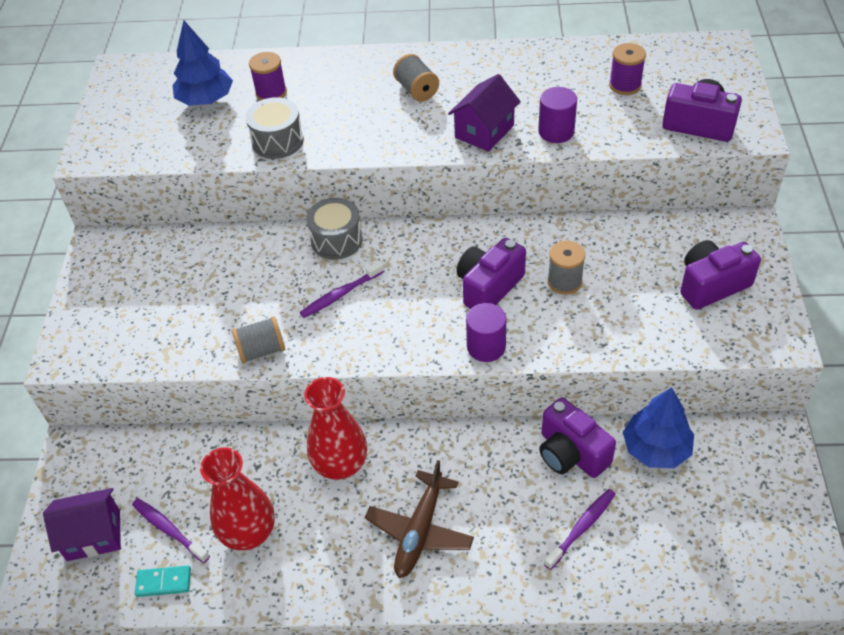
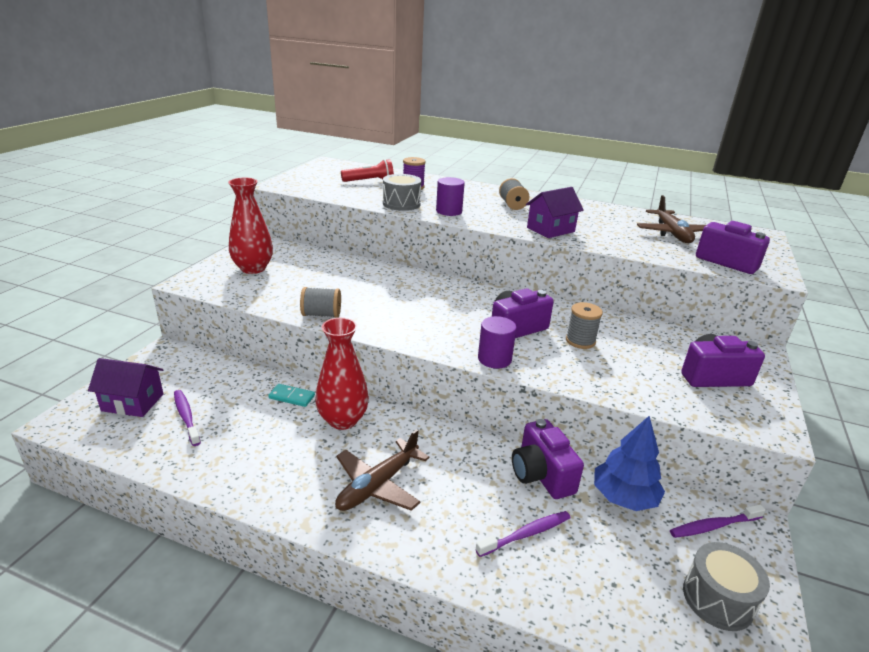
camera: 15 degrees right, 20 degrees down
(163, 582) = (154, 448): turquoise domino -> turquoise domino (291, 397)
(206, 100) = (369, 181): blue tree -> red flashlight
(249, 533) = (242, 439): red vase -> red vase (253, 268)
(336, 240) = (416, 278): grey drum -> grey drum (717, 599)
(341, 294) = (400, 303): purple toothbrush -> purple toothbrush (713, 526)
(556, 131) = (606, 241): purple cylinder -> purple cylinder (449, 211)
(625, 85) = (672, 233): purple spool -> brown plane

